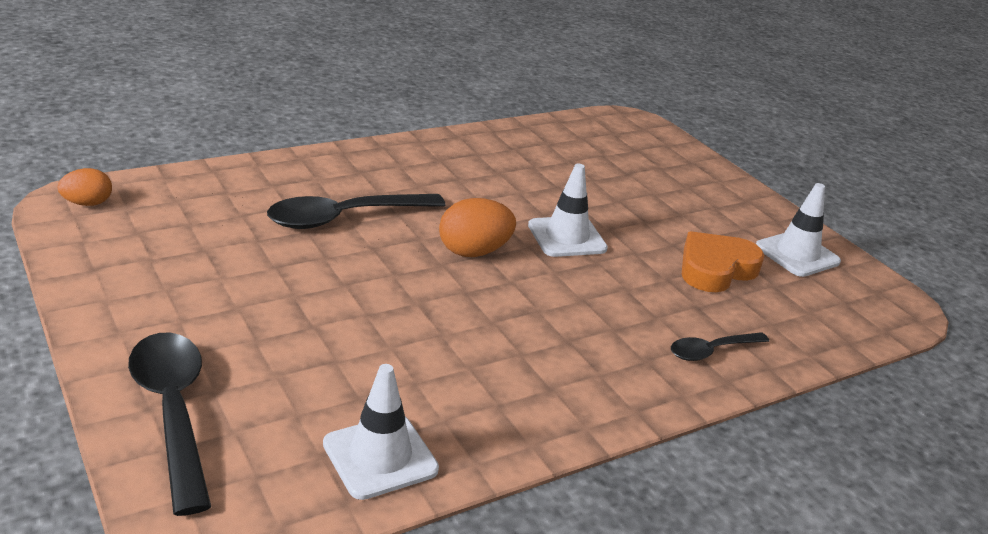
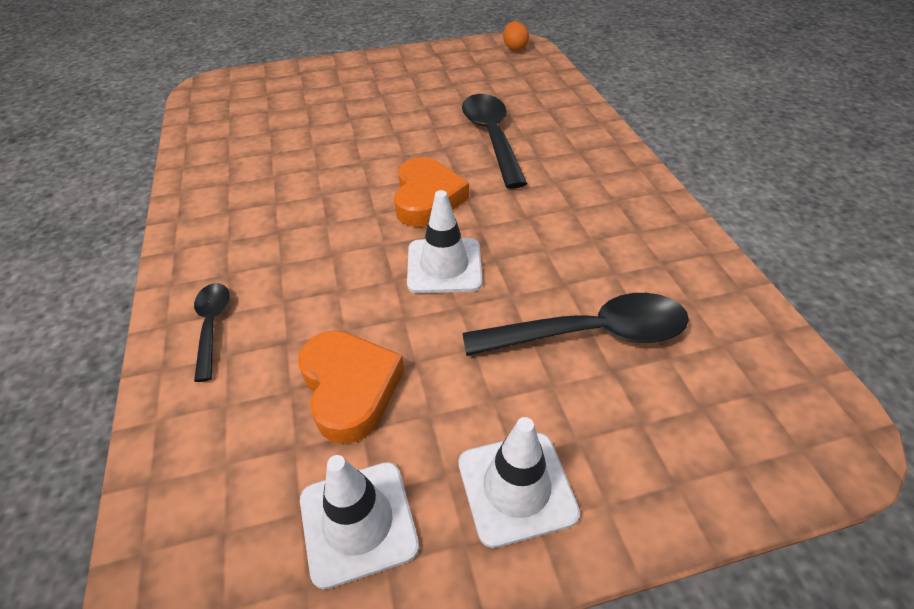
camera: 110 degrees right, 15 degrees up
(173, 412) = (292, 78): black spoon -> black spoon (590, 334)
(380, 457) = (213, 134): white traffic cone -> white traffic cone (516, 487)
(474, 252) = (427, 198): orange egg -> orange heart

